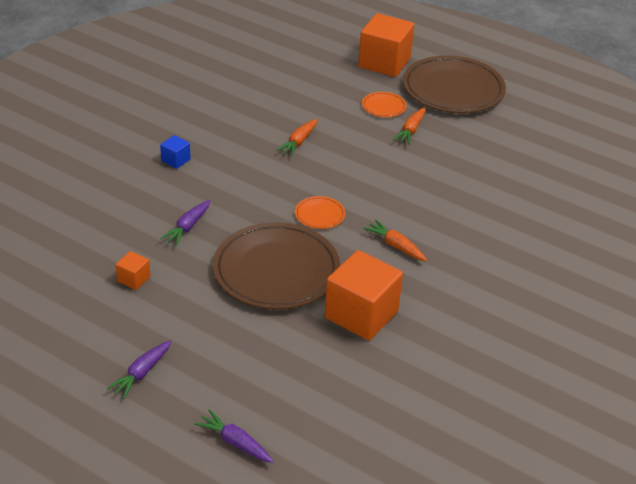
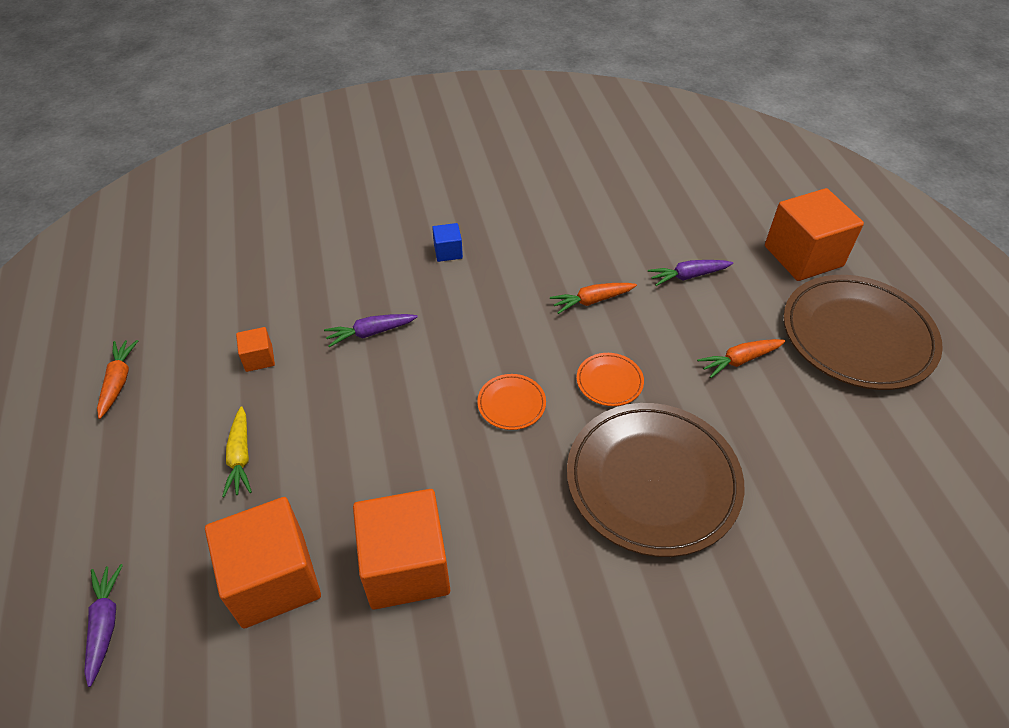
camera: 45 degrees right, 10 degrees up
(142, 373) = (139, 469): purple carrot -> purple carrot (688, 276)
(198, 329) = (240, 457): none -> yellow carrot
(276, 271) = (389, 442): brown plate -> brown plate (652, 481)
(300, 364) = (273, 579): none -> orange cube
(383, 107) = (739, 311): orange plate -> orange plate (609, 381)
(395, 246) = (548, 503): orange carrot -> orange carrot (118, 382)

